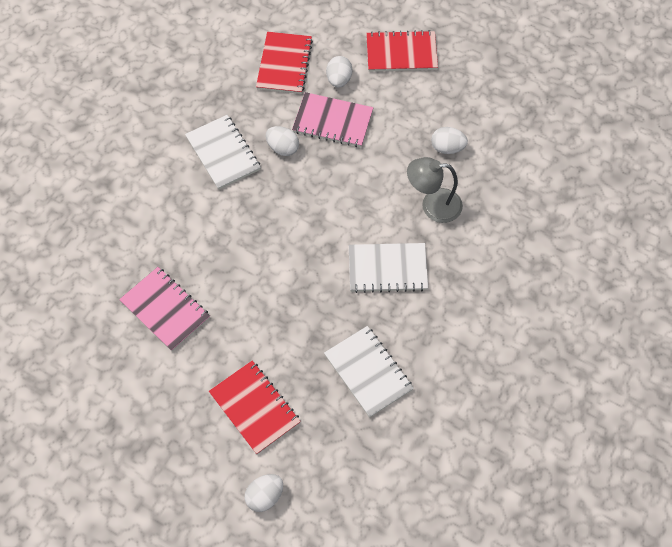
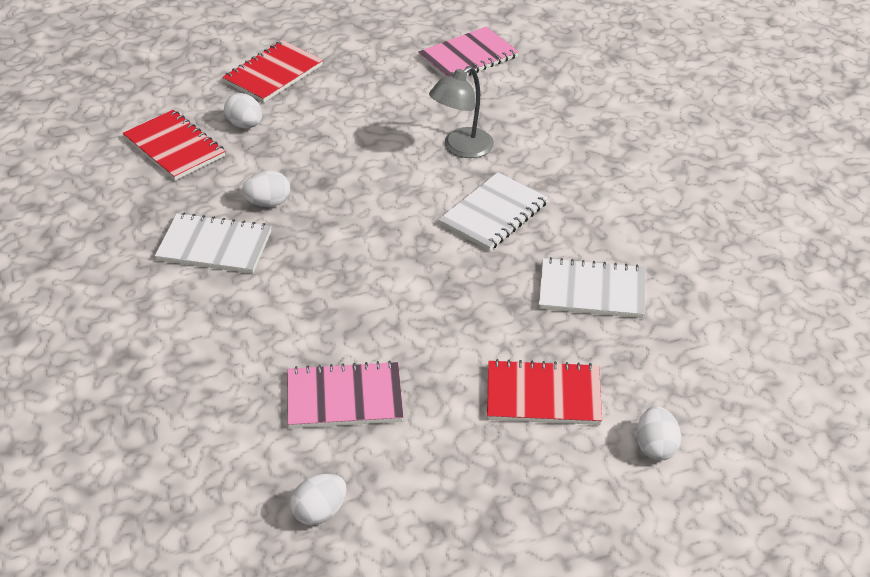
camera: 50 degrees left, 20 degrees down
(332, 121) = (285, 155): pink notebook -> pink notebook (468, 57)
(447, 148) = (412, 106): white egg -> white egg (319, 512)

